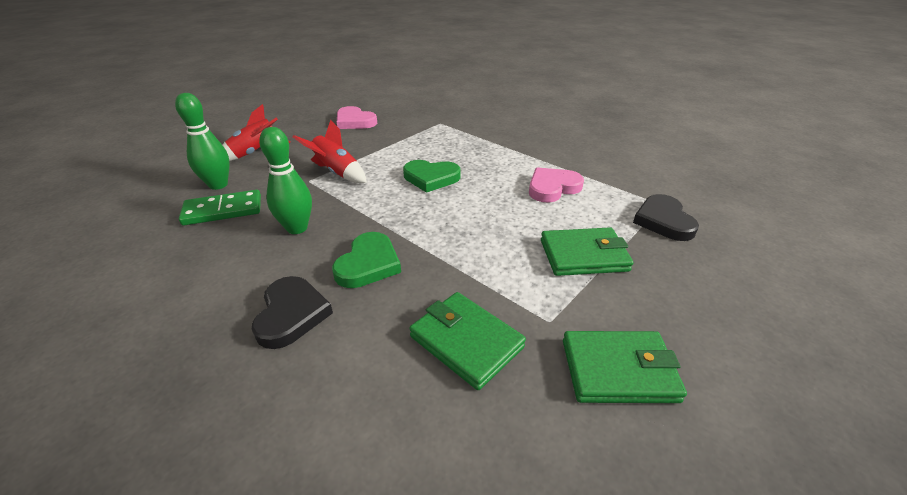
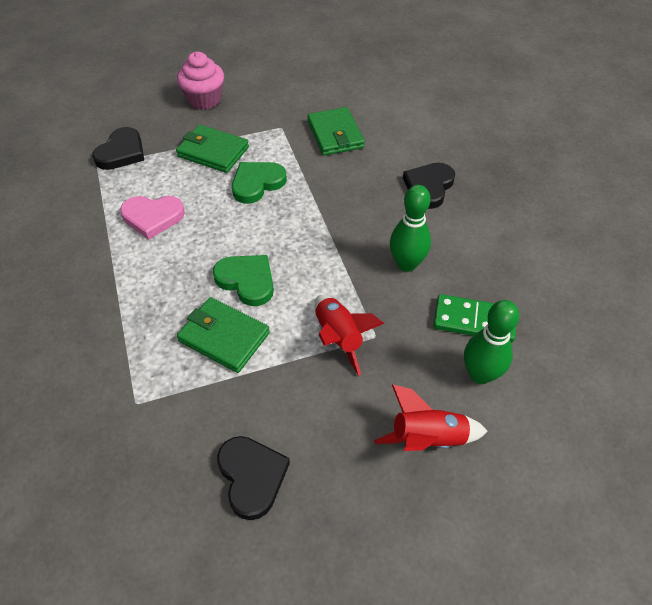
camera: 150 degrees left, 15 degrees up
(355, 121) = (252, 477): pink heart -> black heart
(368, 264) = (363, 204): green heart -> green heart (257, 183)
(618, 370) = (274, 98): green wallet -> green wallet (224, 337)
(696, 318) = (204, 100): none -> pink cupcake

